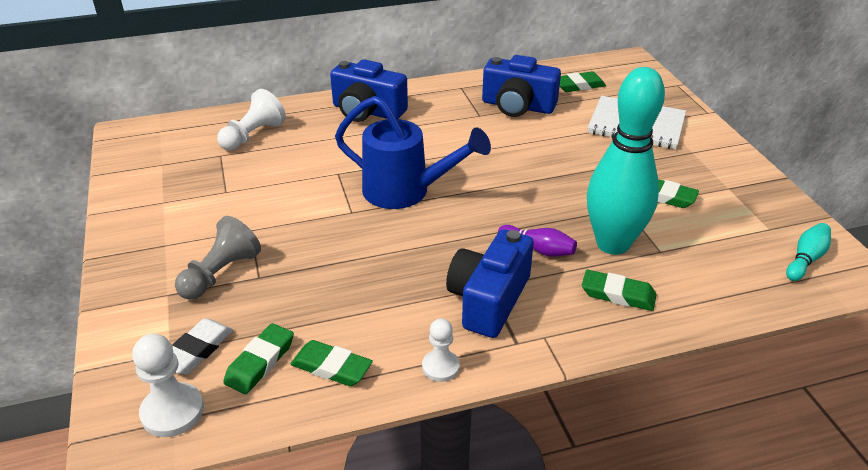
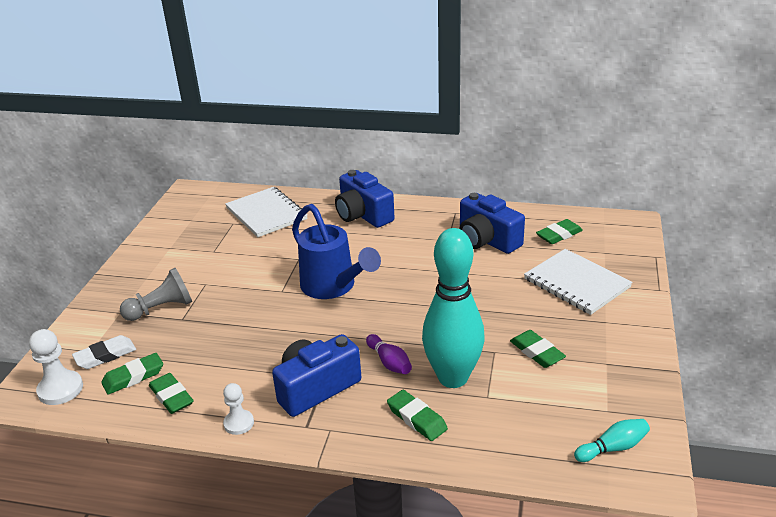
camera: 30 degrees right, 5 degrees down
(253, 135) = (266, 214): white pawn -> white notebook
(579, 85) = (559, 235): green eraser -> green eraser turned 45 degrees counterclockwise

